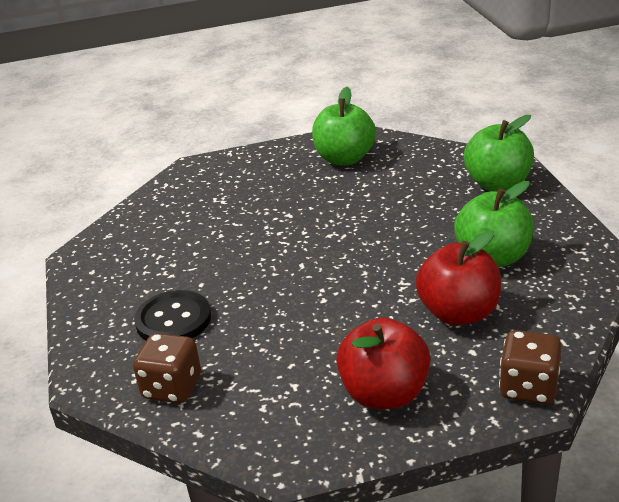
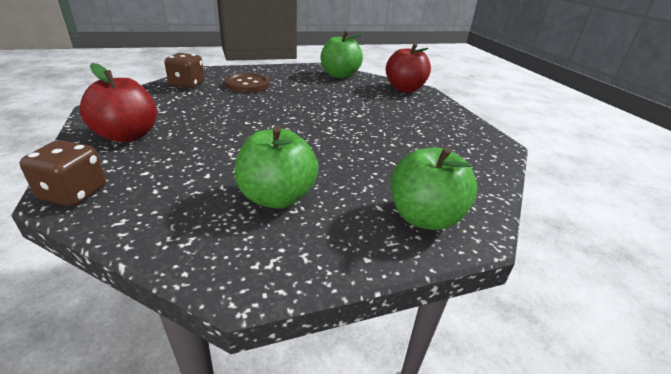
camera: 80 degrees right, 0 degrees up
(173, 320) = (247, 85): black button -> brown button
(344, 159) = (451, 137): green apple -> green apple (339, 75)
(458, 313) = (199, 171): red apple -> red apple (404, 89)

